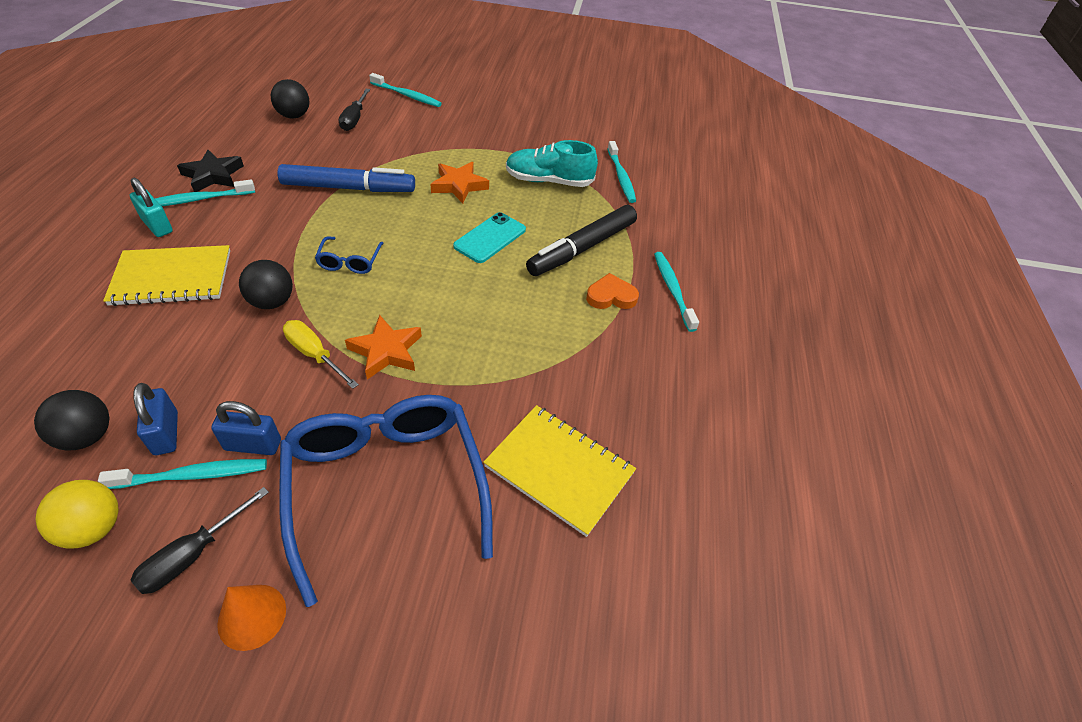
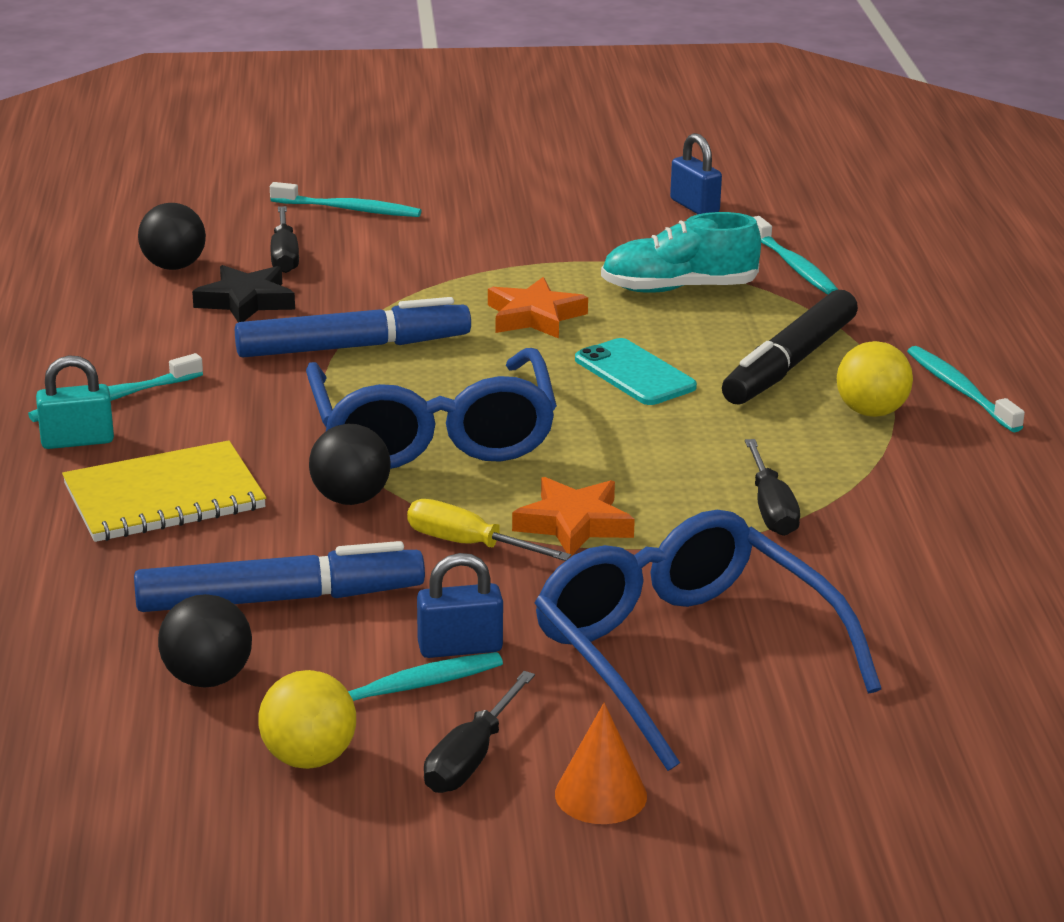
camera: 10 degrees left, 20 degrees down
(157, 226) = (77, 441): turquoise padlock -> turquoise padlock turned 45 degrees counterclockwise
(166, 433) = (321, 657): blue padlock -> blue padlock (694, 206)
(177, 376) = (280, 599): none -> blue marker
(213, 175) = (108, 365): black star -> black star (246, 301)
(349, 262) = (432, 435): blue glasses -> blue glasses, size x2.38
(490, 238) = (635, 373): turquoise phone -> turquoise phone turned 60 degrees counterclockwise
(510, 364) = (771, 509): none -> black screwdriver
(559, 470) = (914, 601): yellow notebook -> none
(611, 296) = (871, 412): orange heart -> yellow ball

